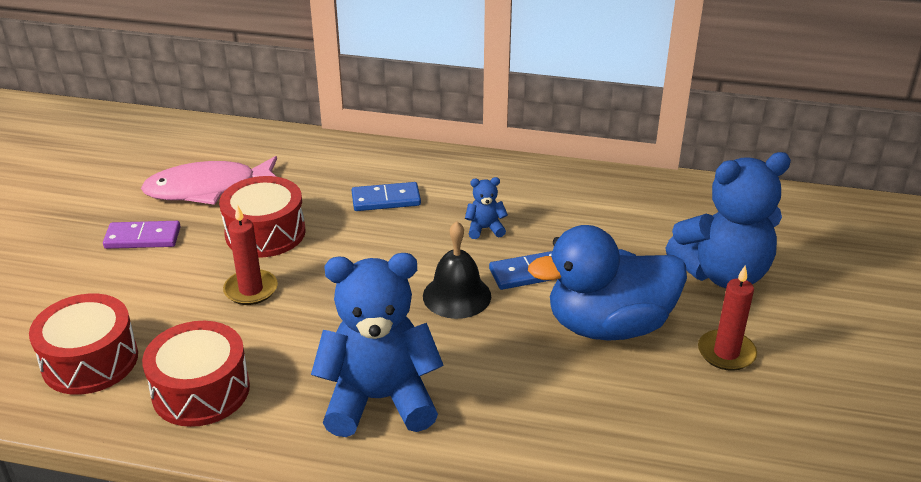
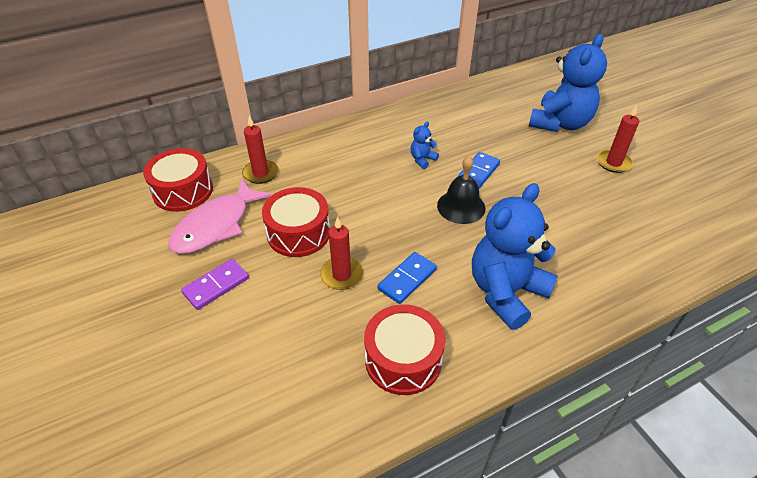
camera: 40 degrees left, 10 degrees up
(90, 361) = (302, 394): red drum -> red drum (183, 191)
(306, 163) = (260, 173): none -> red candle
(386, 200) = (344, 171): blue domino -> blue domino (407, 279)
(608, 326) = (551, 179): blue duck -> none

